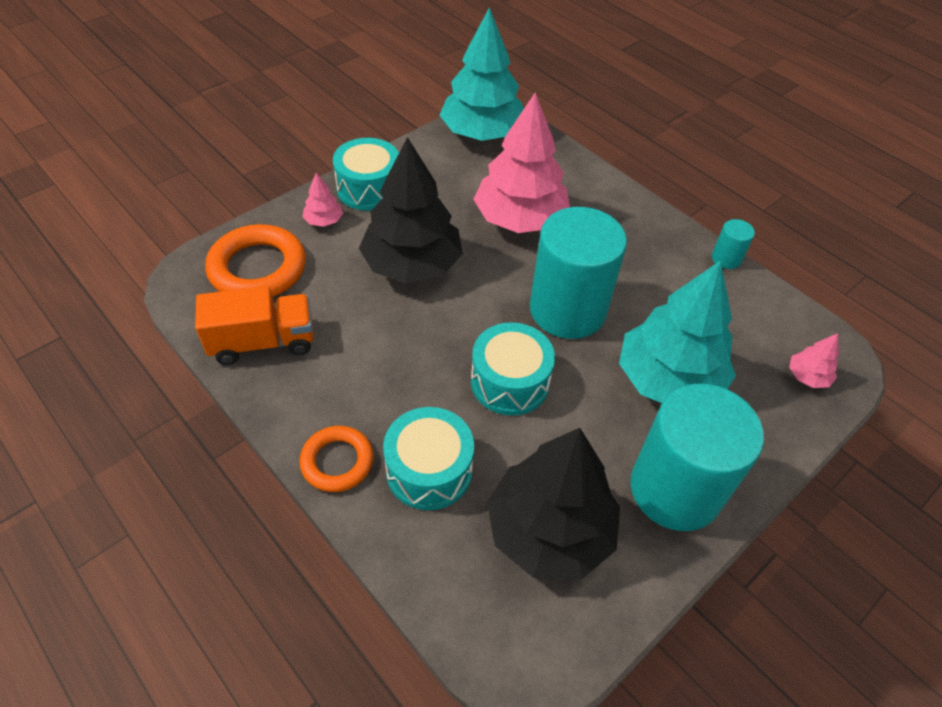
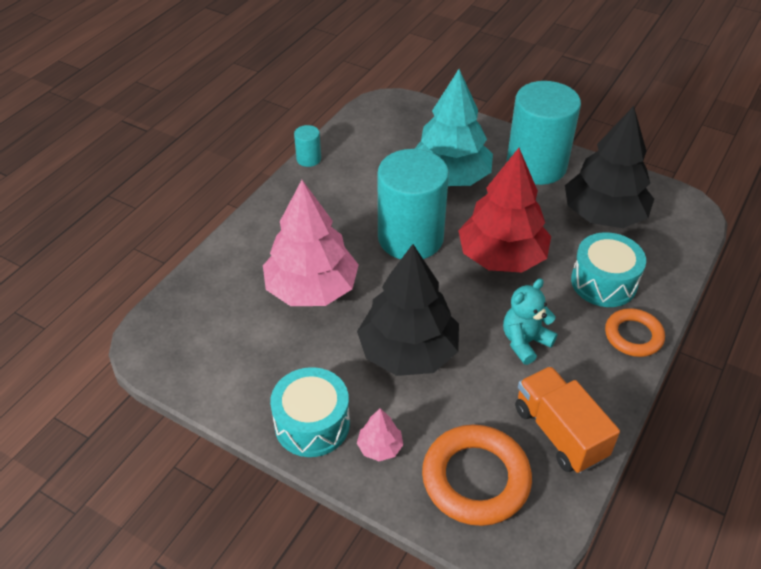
camera: 105 degrees left, 5 degrees down
(379, 356) = (525, 342): none -> turquoise teddy bear
(482, 133) = (180, 350): turquoise tree -> none
(510, 382) = (501, 257): turquoise drum -> red tree
(807, 376) = (410, 117): pink tree -> none

